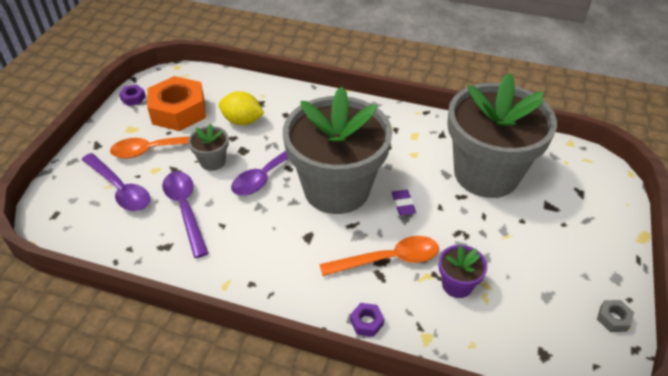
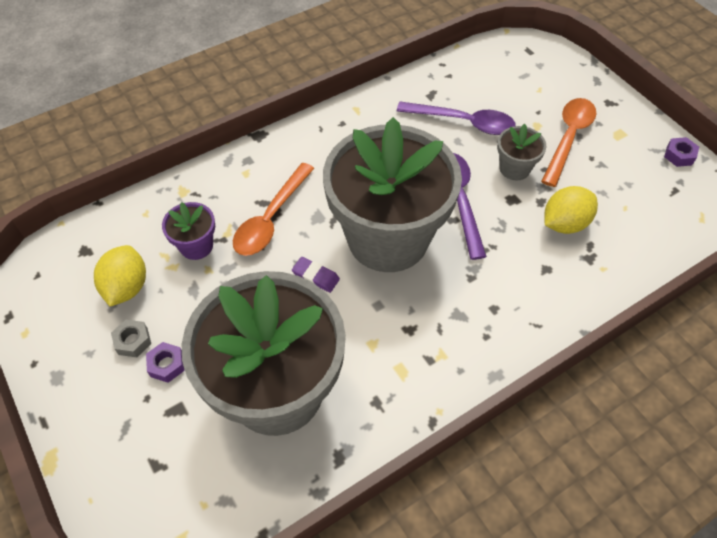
camera: 130 degrees right, 10 degrees up
(120, 189) = (528, 95): purple spoon -> none
(178, 111) = (625, 180): orange nut -> none
(366, 322) = (235, 166): purple nut -> purple nut (167, 365)
(530, 297) = (127, 287): none -> yellow lemon
(613, 319) = (40, 329): grey nut -> grey nut (133, 341)

